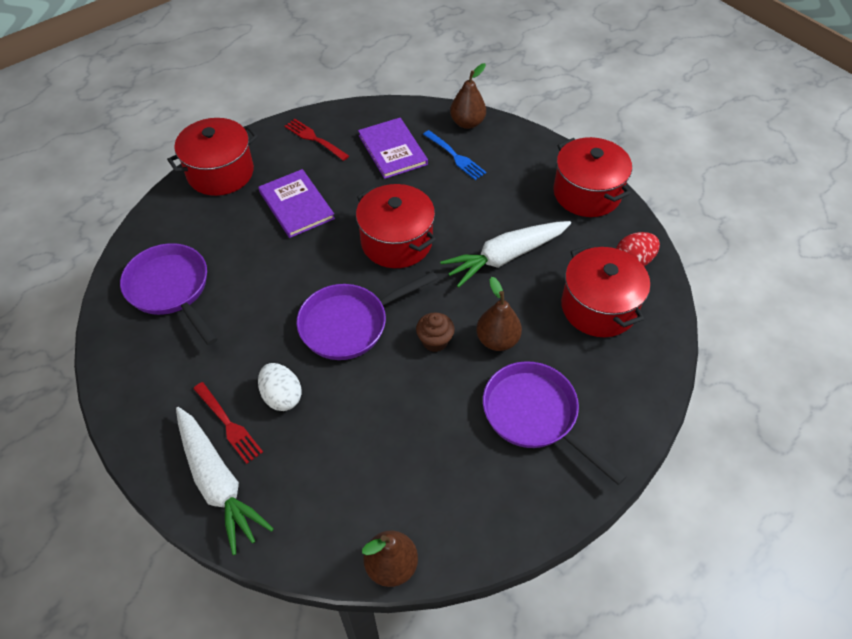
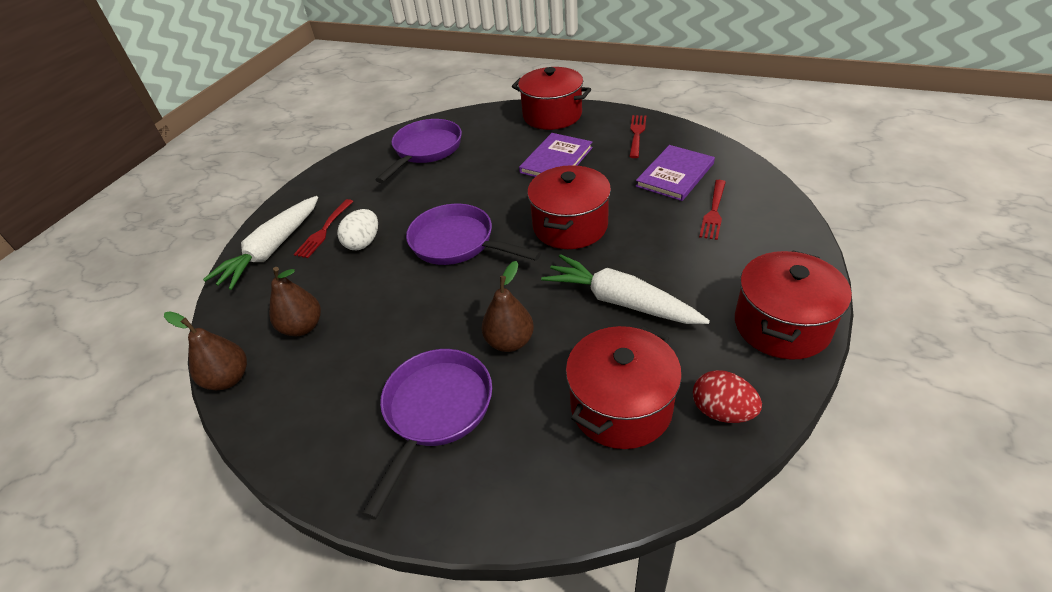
camera: 65 degrees right, 10 degrees down
(435, 341) = (477, 300): brown cupcake -> none
(455, 156) = (713, 212): blue fork -> red fork
(467, 123) = (768, 199): brown pear -> brown pear (302, 327)

